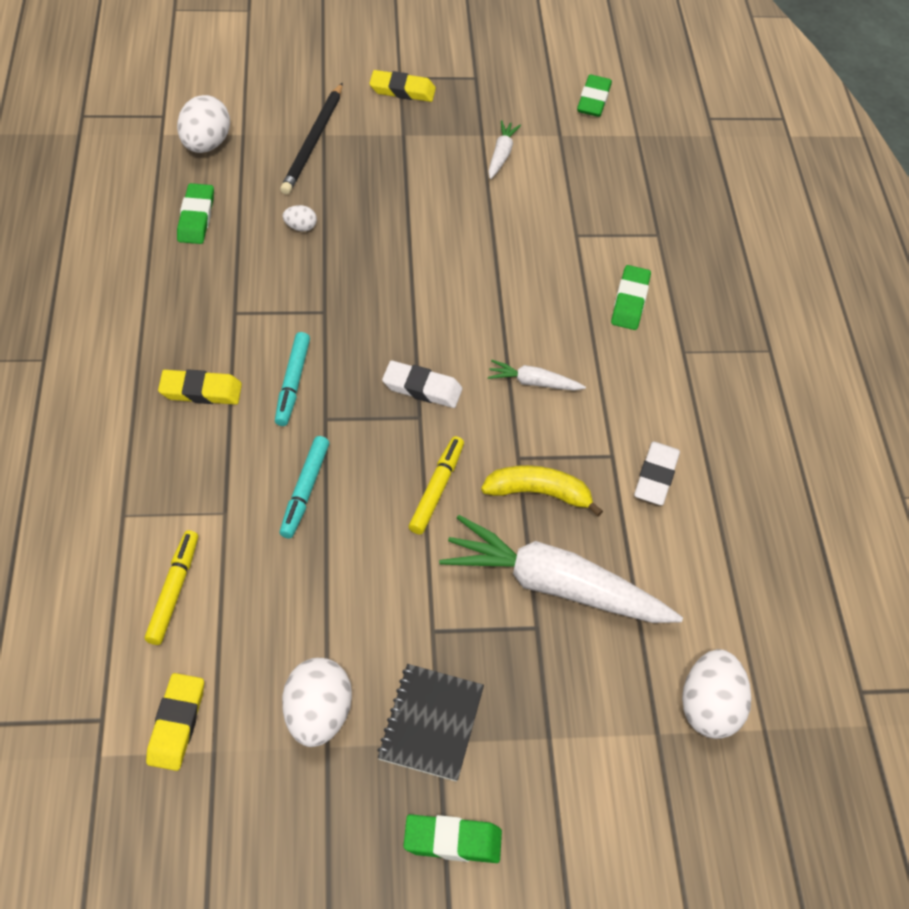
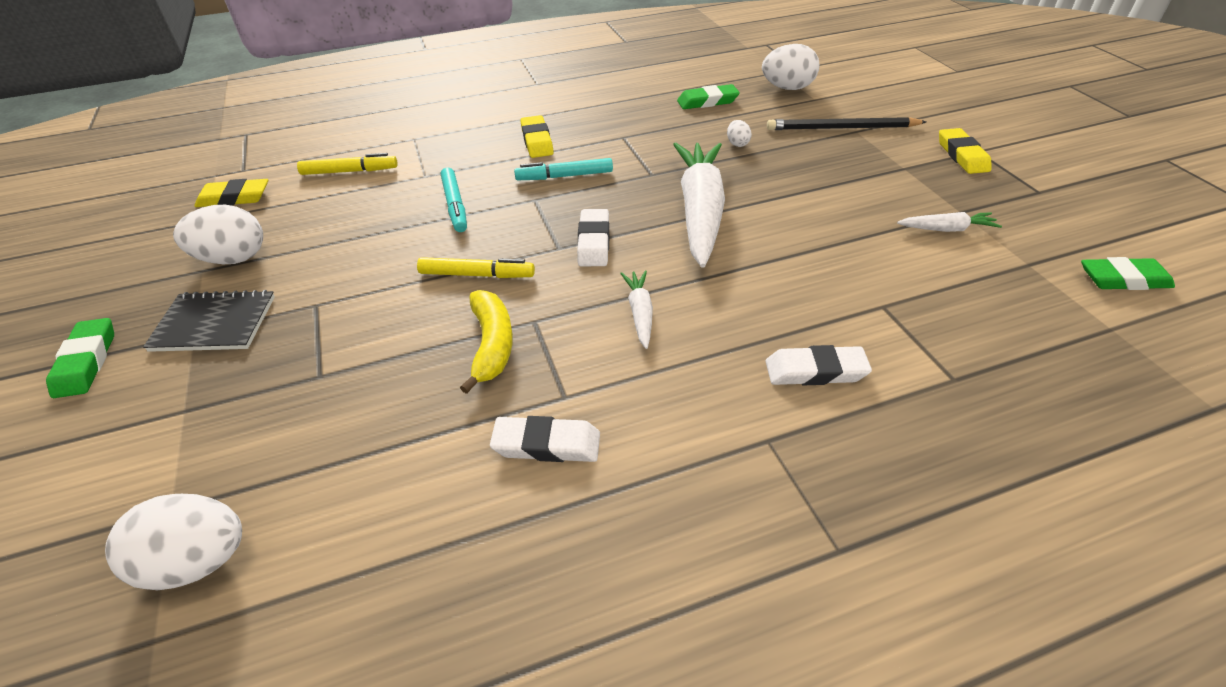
camera: 80 degrees right, 10 degrees down
(304, 491) = (455, 205): turquoise marker -> turquoise marker turned 105 degrees counterclockwise
(554, 585) = (372, 379): white carrot -> white carrot (699, 211)
(630, 301) = (815, 371): green eraser -> white eraser

